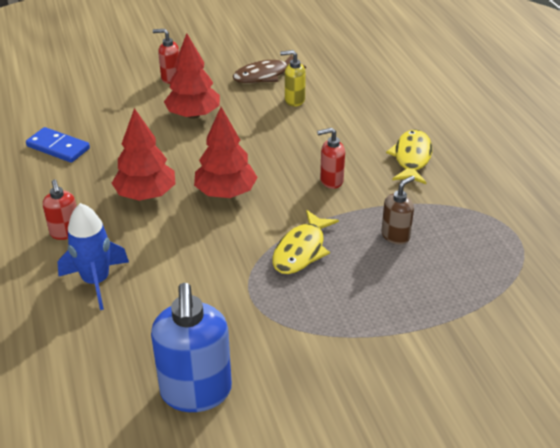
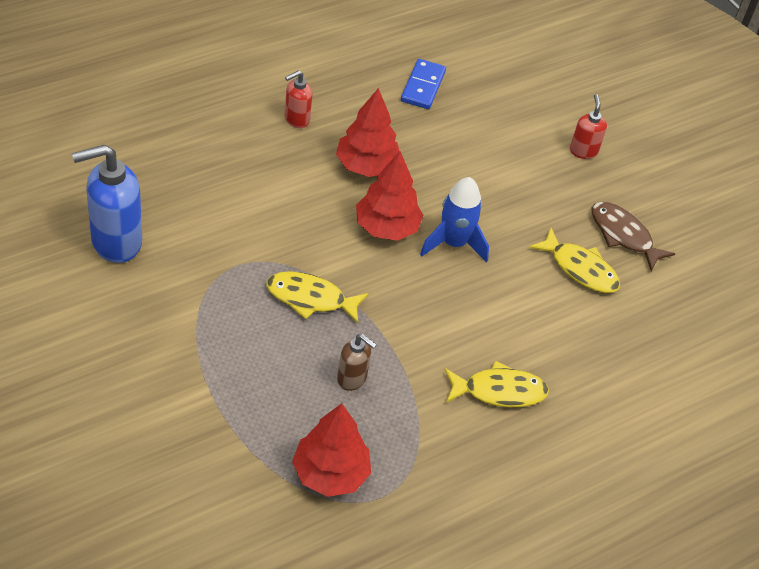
camera: 70 degrees right, 10 degrees up
(96, 281) = (236, 153): blue rocket -> blue rocket (453, 243)
(193, 115) = (517, 181): red tree -> red tree (330, 473)
(294, 100) = (580, 269): yellow soap dispenser -> yellow fish
(331, 181) = (432, 315): red soap dispenser -> none

